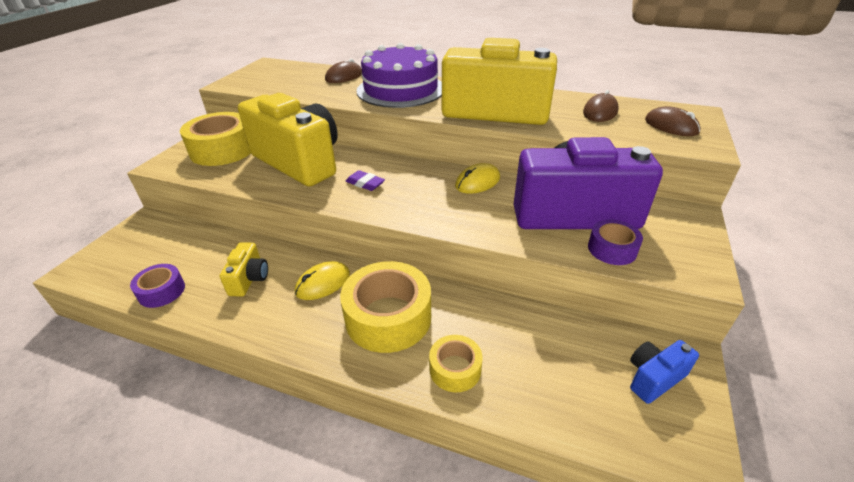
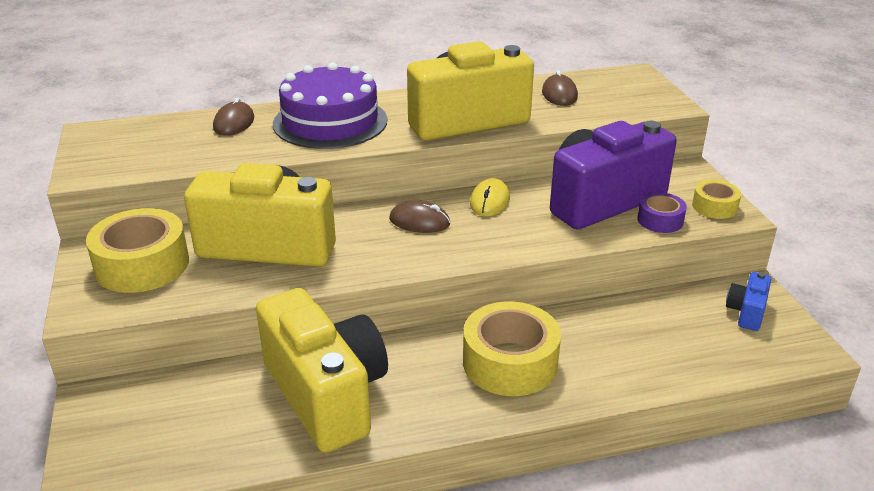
camera: 35 degrees left, 5 degrees down
(161, 291) = (238, 451): purple tape -> none
(249, 279) = (326, 394): yellow camera -> yellow camera, size x2.36
(323, 283) = (411, 363): yellow mouse -> none
(365, 183) = (379, 241): purple eraser -> none
(455, 369) = (609, 374): yellow tape -> yellow tape (714, 207)
(671, 126) = (630, 93): brown mouse -> brown mouse (419, 221)

